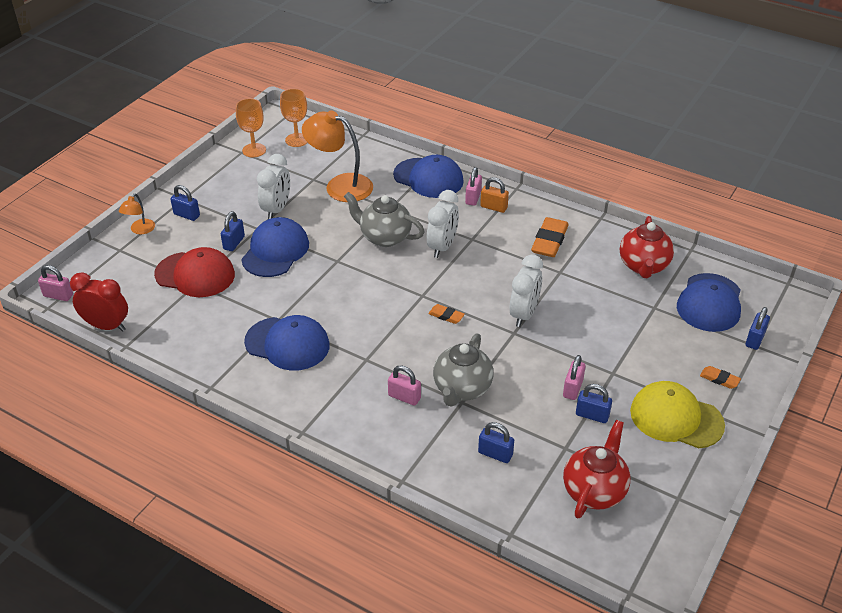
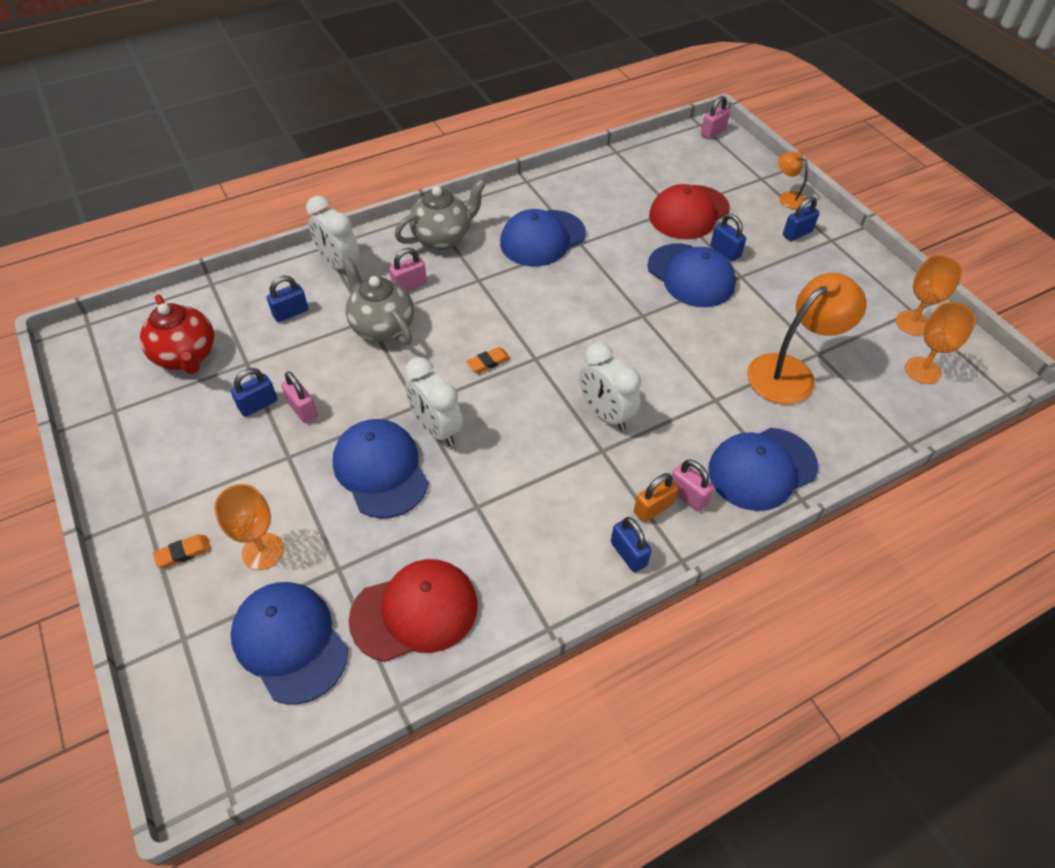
camera: 120 degrees right, 10 degrees up
(106, 326) = (651, 147): red clock -> none
(276, 209) = (769, 301): white clock -> white clock (339, 264)
(384, 237) = (658, 370): grey teapot -> grey teapot (443, 238)
(549, 241) = (542, 531): orange eraser -> none
(578, 324) = (380, 470): none -> blue cap
(643, 266) = (415, 611): red teapot -> red cap
(676, 418) = (184, 472): yellow cap -> none
(680, 344) = (263, 551): none -> orange goblet
(755, 339) = (192, 645): blue padlock -> blue padlock (628, 554)

